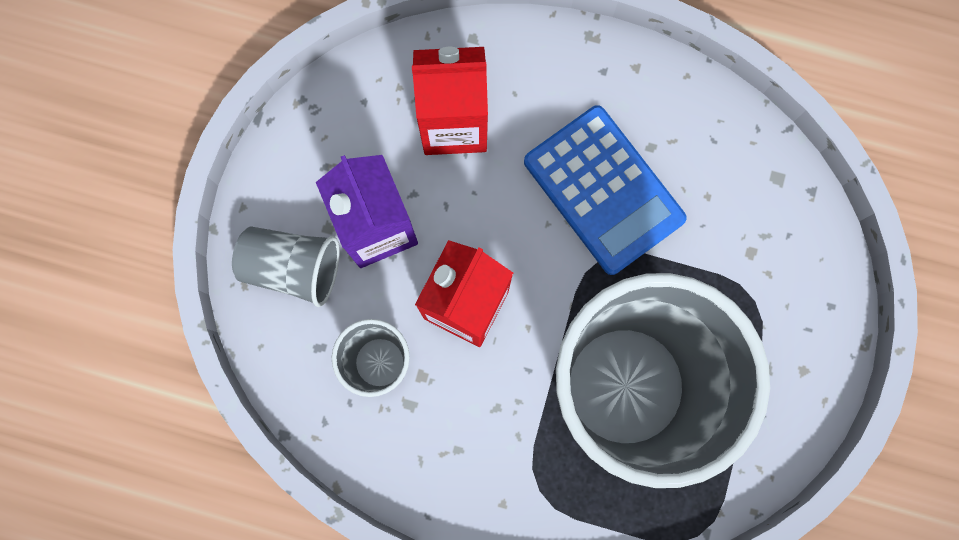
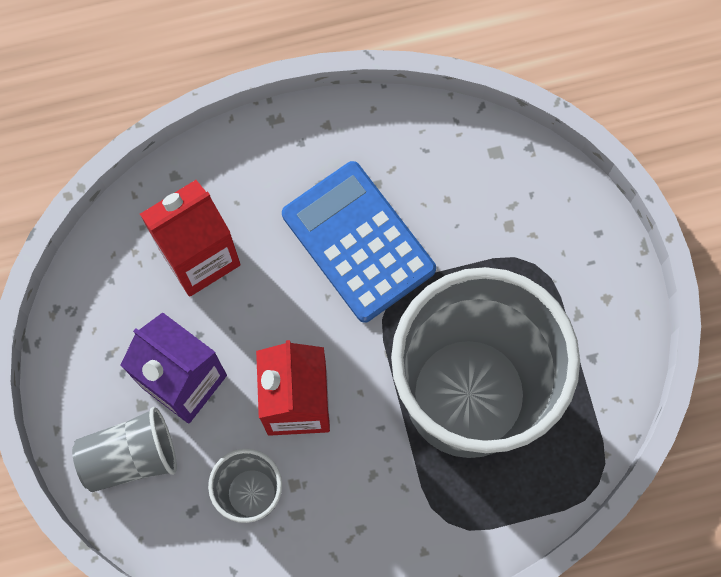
camera: 30 degrees left, 5 degrees down
(604, 190) = (358, 242): blue calculator -> blue calculator turned 150 degrees counterclockwise

